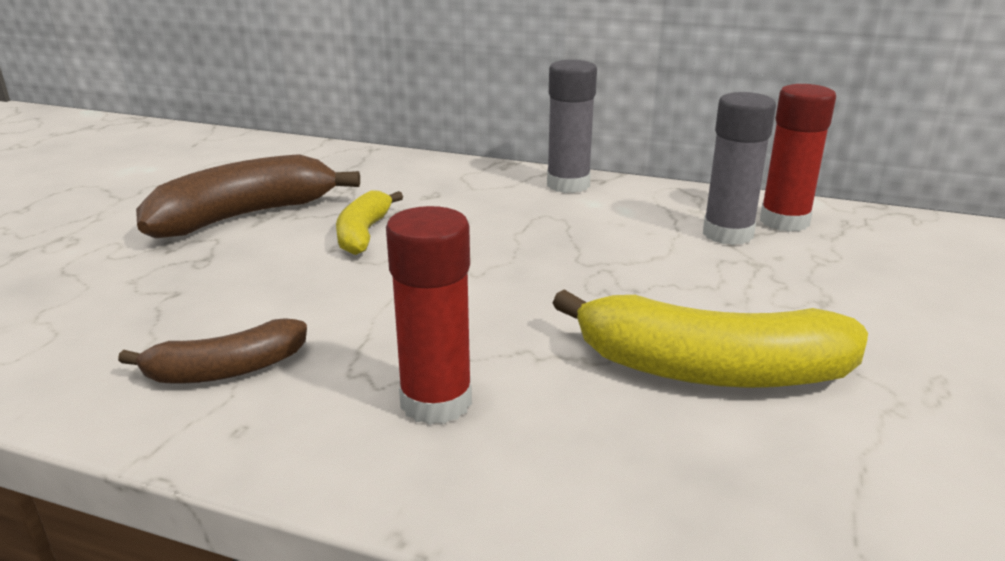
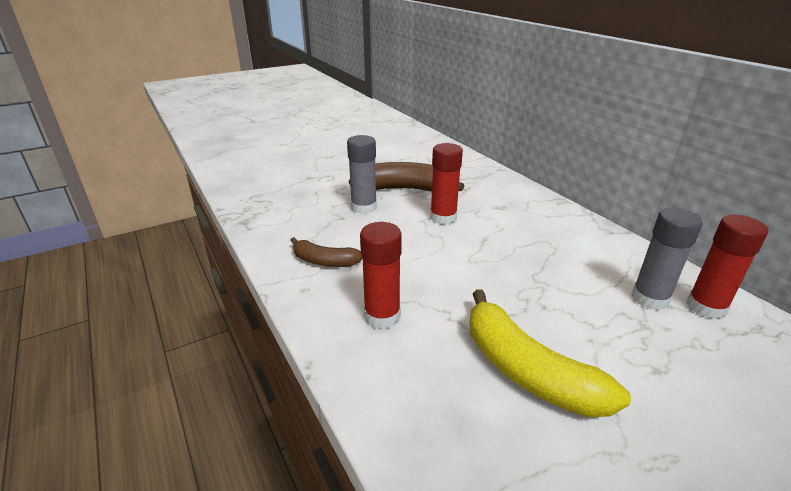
camera: 40 degrees right, 5 degrees up
(363, 233) = (443, 217): yellow banana -> red glue stick
(568, 185) = (584, 227): grey glue stick -> grey glue stick (364, 207)

